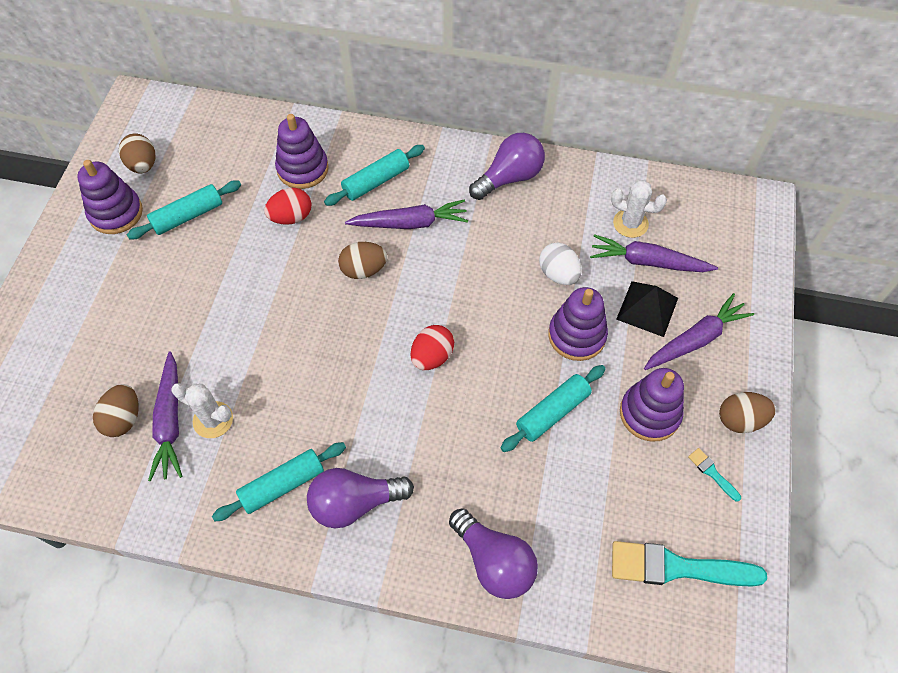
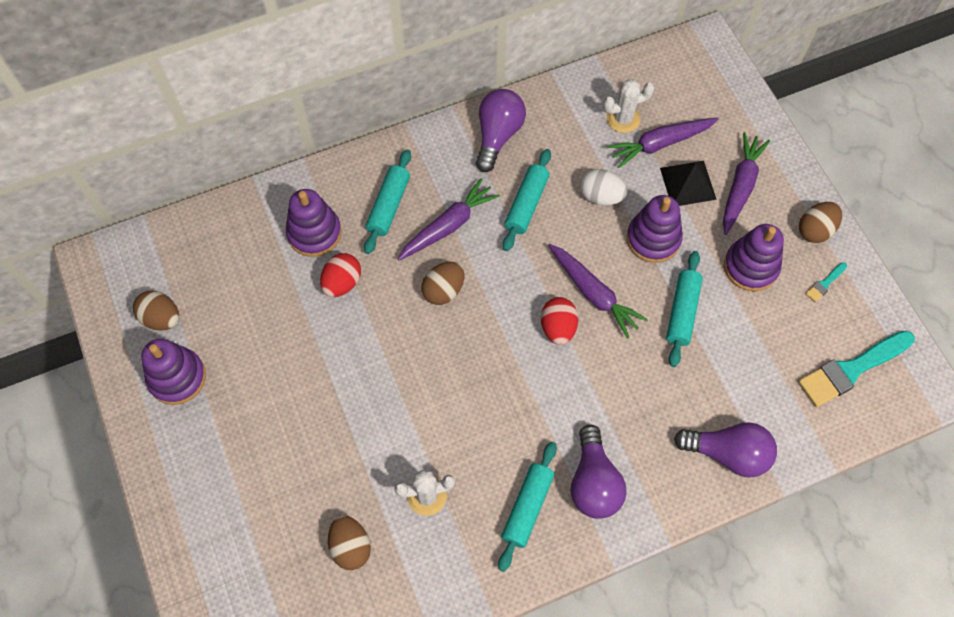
camera: 35 degrees left, 5 degrees up
(170, 422) = (392, 522): purple carrot -> purple carrot (593, 294)
(188, 216) = (248, 339): turquoise rolling pin -> turquoise rolling pin (526, 204)
(354, 503) = (593, 482): purple light bulb -> purple light bulb turned 45 degrees counterclockwise
(712, 473) = (825, 283): turquoise brush -> turquoise brush turned 60 degrees counterclockwise

